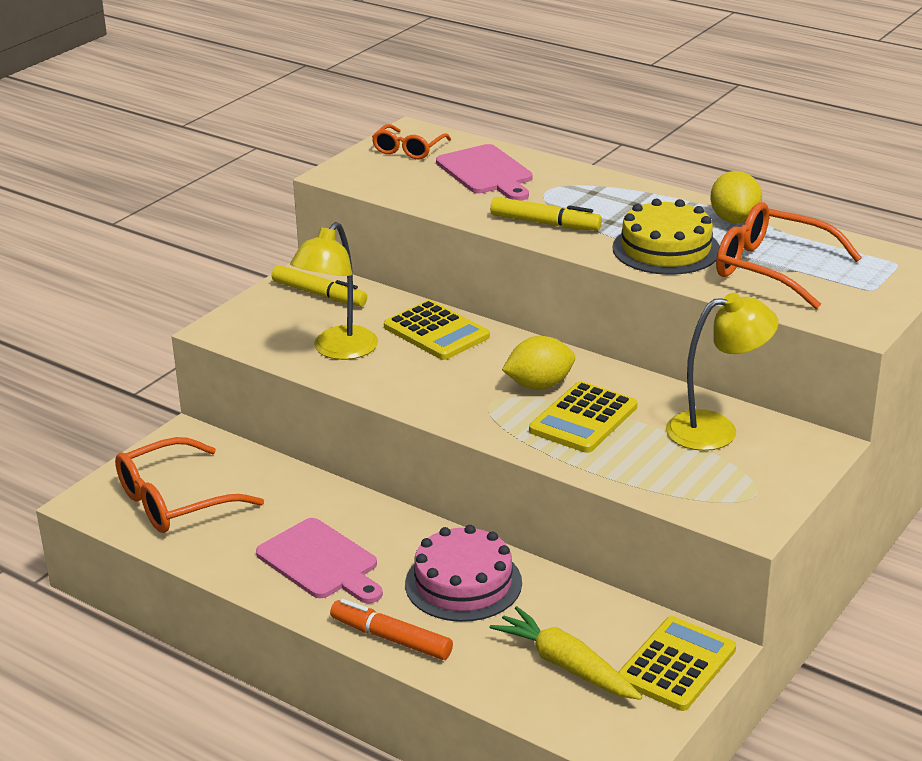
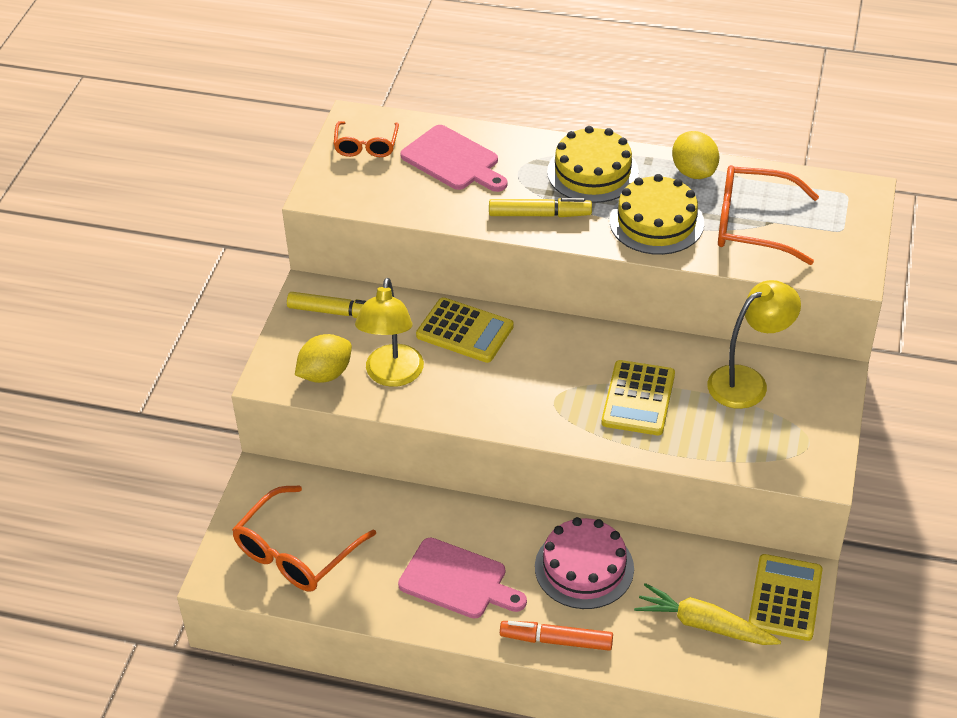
camera: 20 degrees left, 15 degrees up
(539, 385) = (583, 370): yellow lemon -> yellow lemon (325, 374)
(624, 203) = (592, 172): none -> yellow cake

